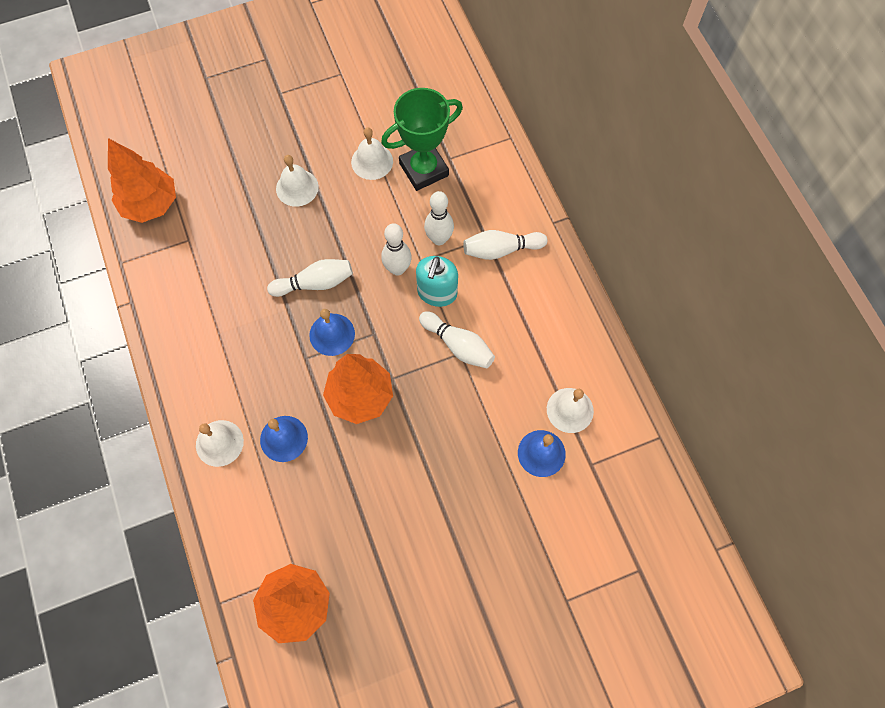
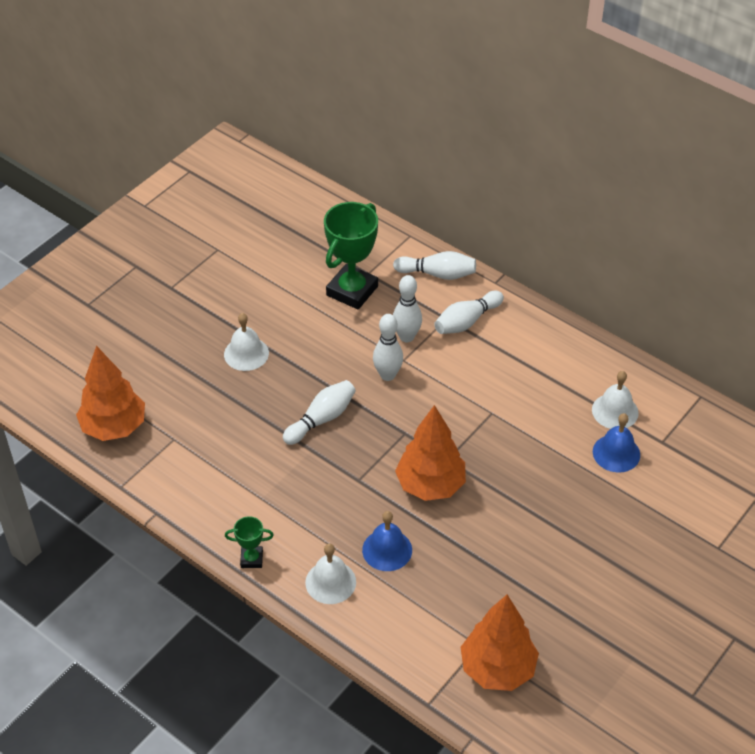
camera: 30 degrees left, 20 degrees down
(173, 386) = (251, 559): none -> green trophy
(332, 334) = (368, 451): blue bell -> none
(372, 161) = (300, 304): white bell -> none
(437, 293) = (436, 377): turquoise soap dispenser -> none
(458, 345) = (485, 408): white bowling pin -> white bowling pin (437, 274)

